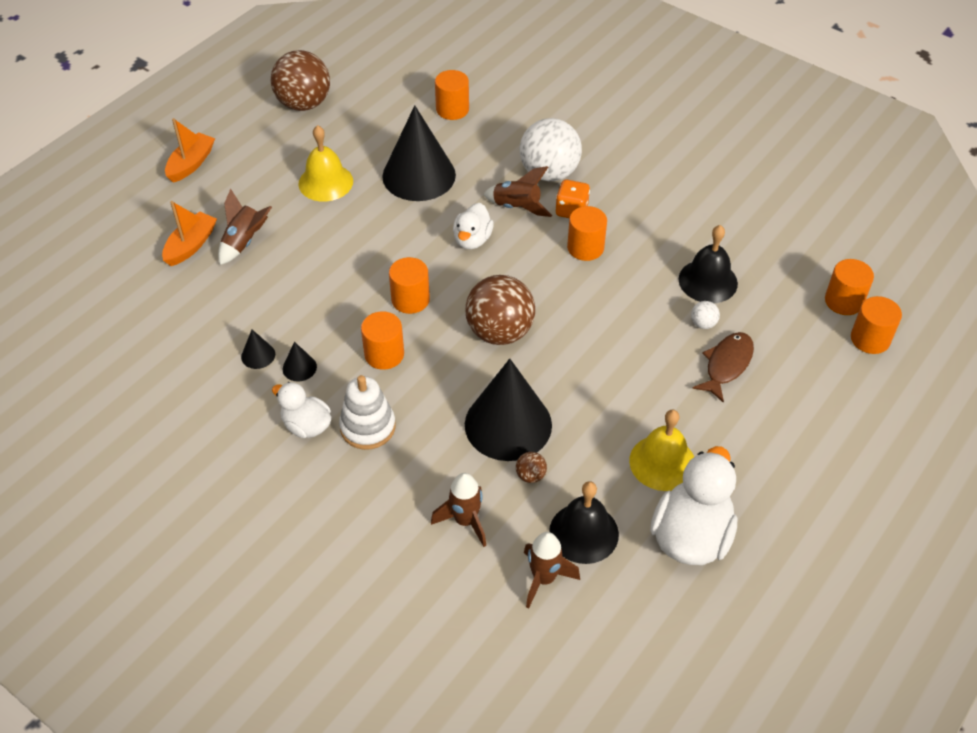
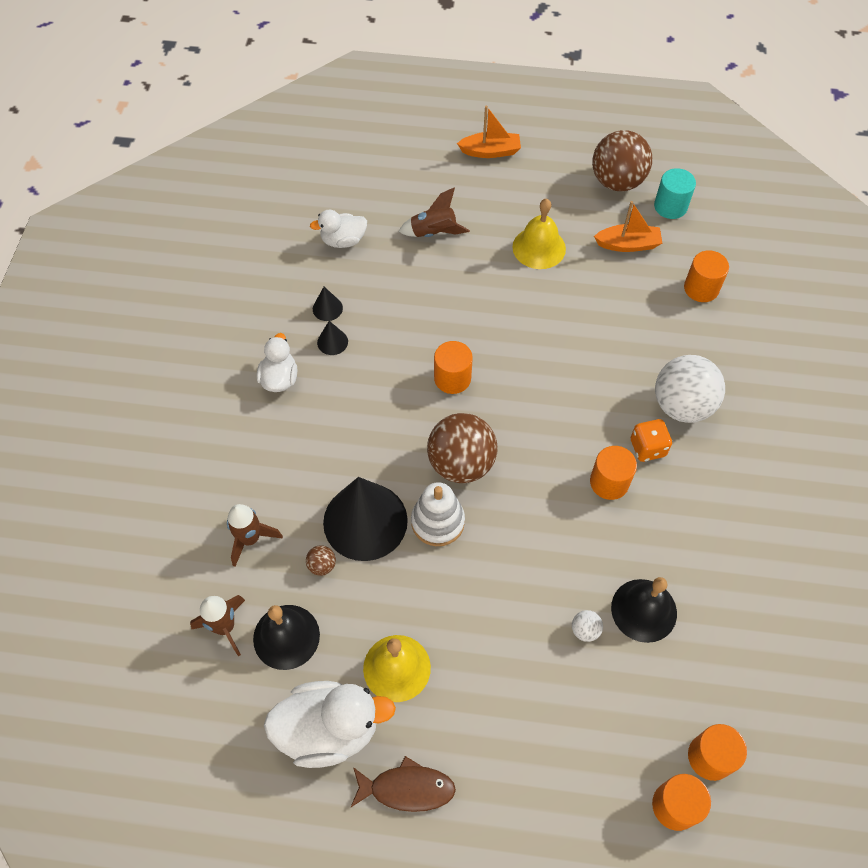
camera: 60 degrees right, 10 degrees up
(191, 245) = (406, 202): orange boat -> orange boat (628, 244)
(359, 87) = (670, 206): none -> turquoise cylinder
(368, 427) = (302, 420): white stacking toy -> white stacking toy (437, 522)
(384, 354) = (382, 391): orange cylinder -> none
(419, 175) = (598, 308): black cone -> none
(472, 240) = (552, 388): white duck -> white duck (343, 240)
(517, 207) = (617, 402): brown rocket -> none
(726, 365) = (547, 675): brown fish -> brown fish (407, 788)

